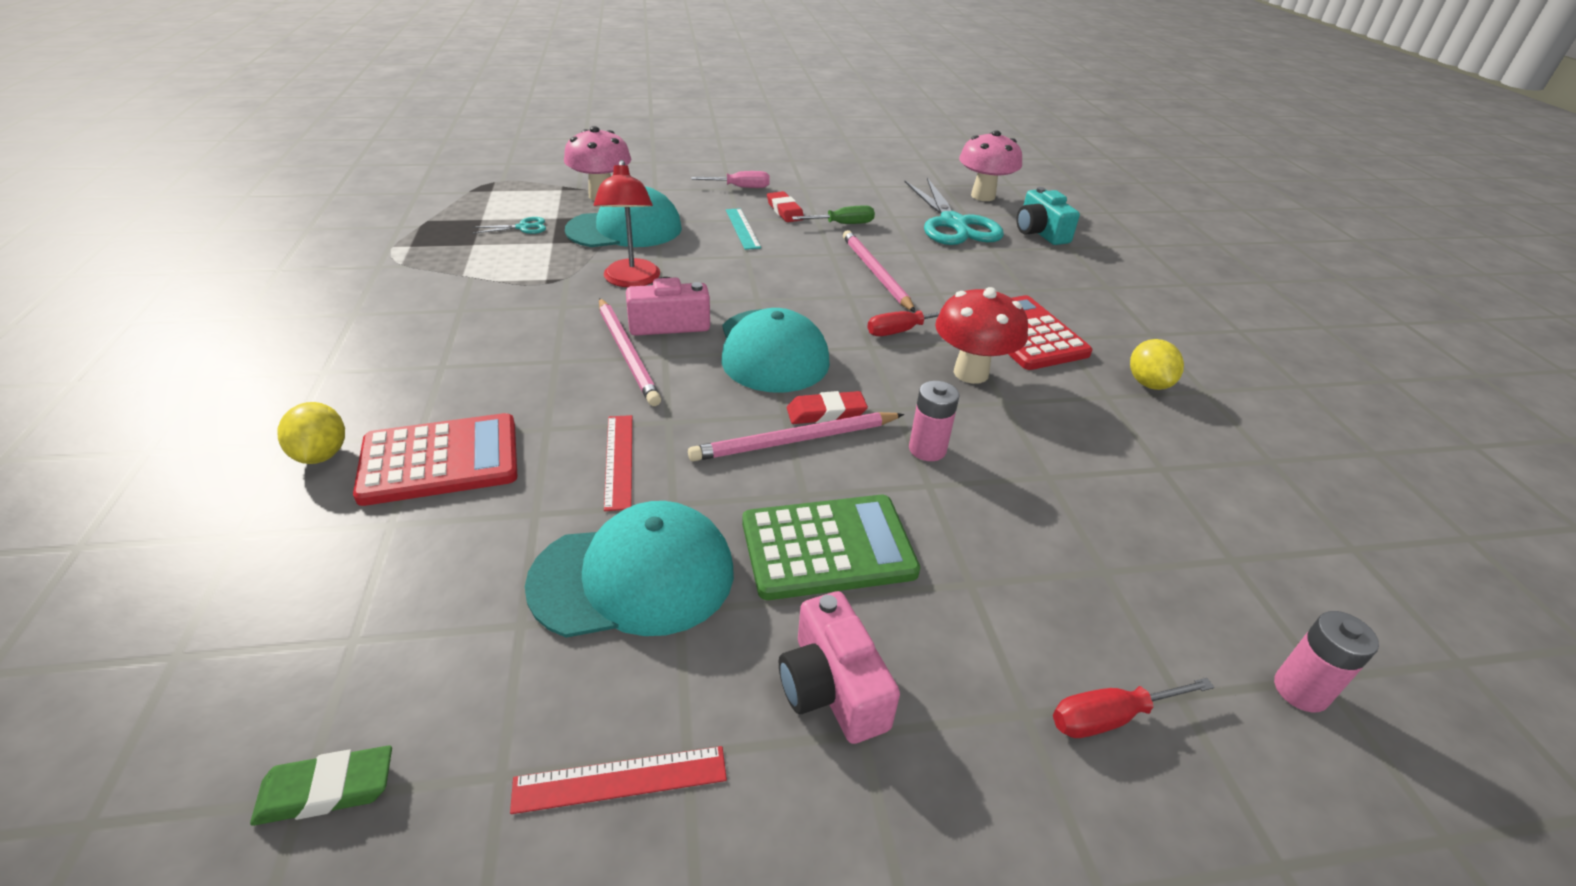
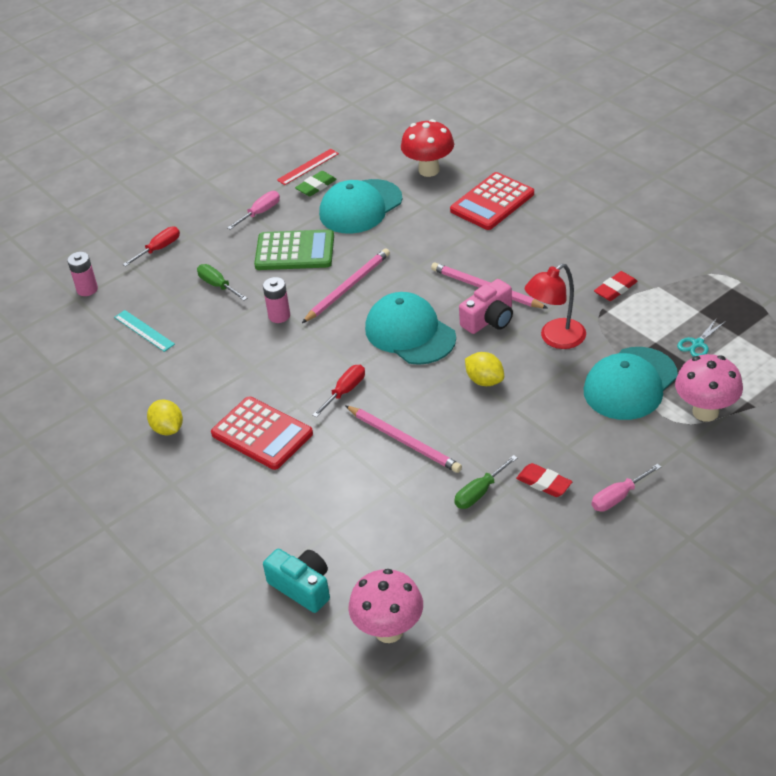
camera: 155 degrees right, 5 degrees up
(321, 455) = (542, 180): yellow lemon -> yellow lemon (484, 381)
(327, 789) = (386, 130): green eraser -> green eraser (316, 186)
(619, 460) = (418, 239): red ruler -> none
(631, 280) = (555, 339): red lamp -> red lamp turned 90 degrees counterclockwise
(742, 228) = (550, 437): turquoise ruler -> turquoise ruler (144, 330)
(826, 413) = (345, 310): red eraser -> red eraser (615, 289)
(828, 547) = (295, 251): green calculator -> green calculator turned 135 degrees counterclockwise
(832, 688) = (260, 213): pink camera -> pink screwdriver
(953, 224) = (387, 553): turquoise scissors -> none
(971, 373) = (282, 378): red mushroom -> red mushroom (429, 170)
(1006, 552) = (218, 285): none -> green screwdriver

